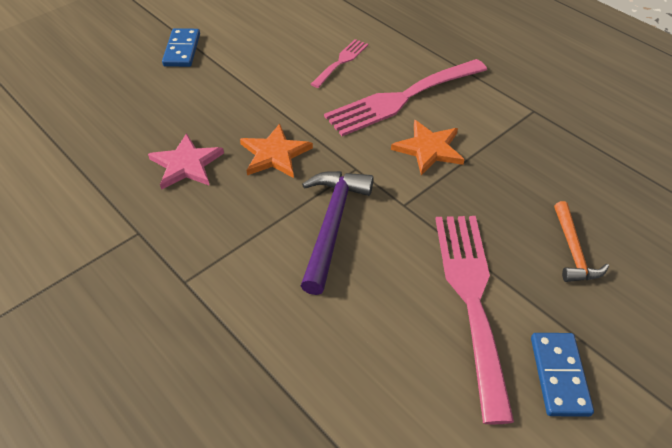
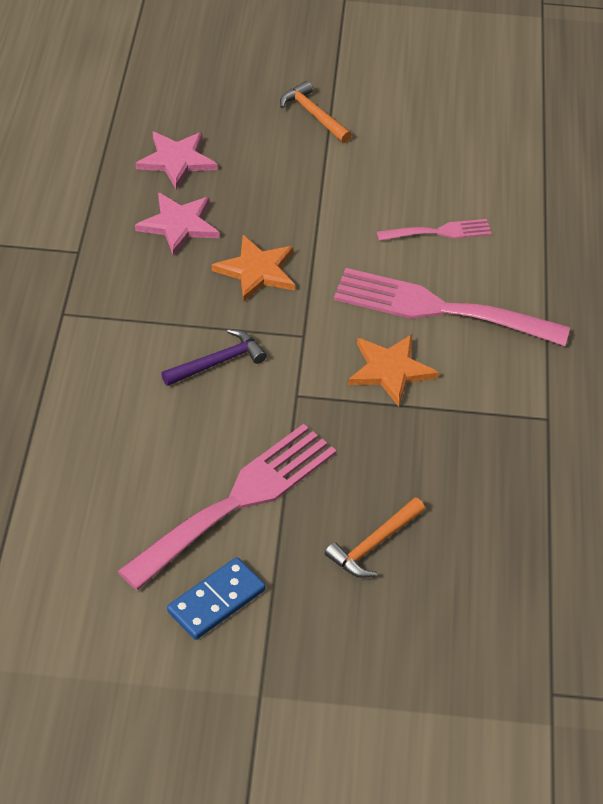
camera: 45 degrees right, 0 degrees up
(130, 129) = (177, 160): none -> pink star
(182, 50) = (313, 115): blue domino -> orange hammer
(332, 225) = (217, 362): purple hammer -> purple hammer, size x0.62

